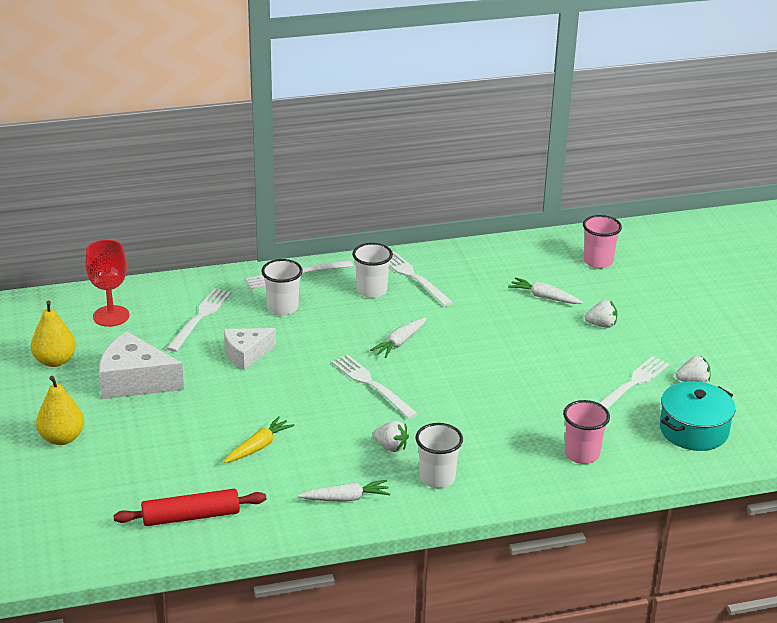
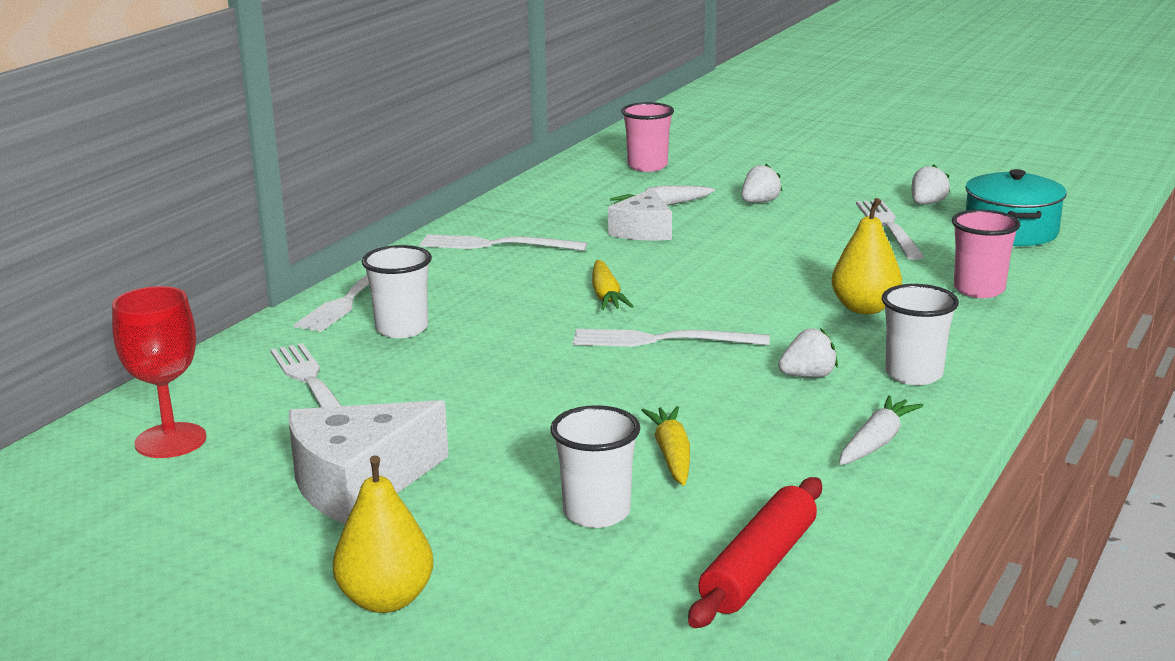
camera: 45 degrees left, 10 degrees down
(55, 361) = (181, 527): yellow pear -> yellow pear (864, 308)
(246, 354) = (453, 386): white cheese -> white cheese (643, 231)
(371, 291) = (475, 272): white cup -> white cup (596, 513)
(400, 342) = (606, 296): white carrot -> yellow carrot

